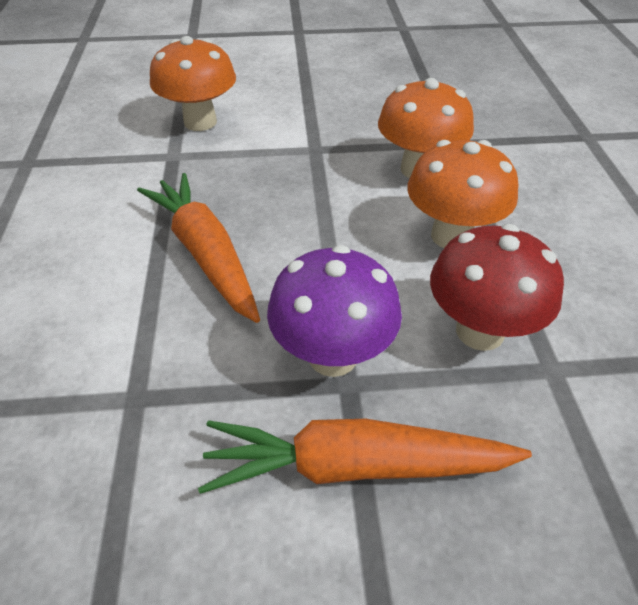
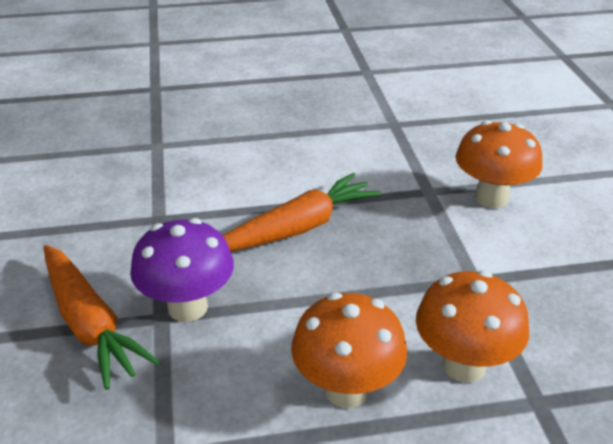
camera: 85 degrees right, 10 degrees down
(356, 466) = (89, 323): orange carrot -> orange carrot turned 150 degrees clockwise
(480, 331) = (212, 403): red mushroom -> none

